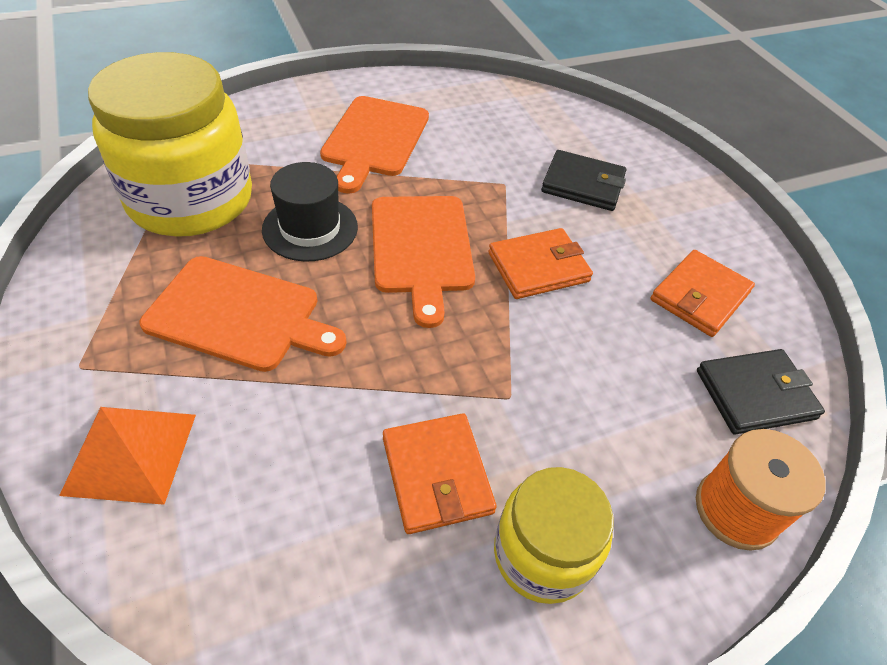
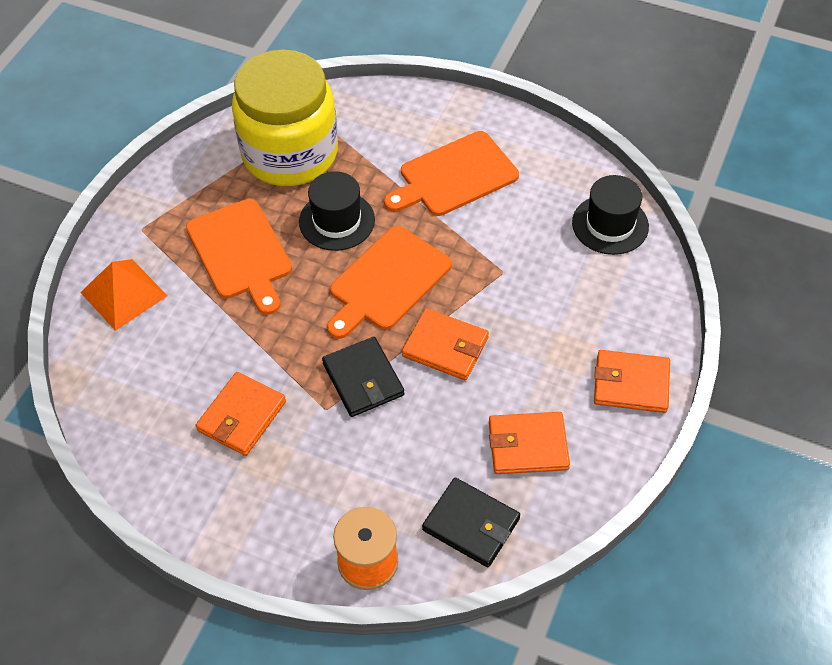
camera: 50 degrees right, 5 degrees up
(534, 111) = (610, 224): none -> black hat
(542, 554) = (245, 492): yellow jar -> none
(583, 184) = (561, 310): black wallet -> black wallet (363, 379)
(695, 202) = (631, 384): none -> orange wallet

